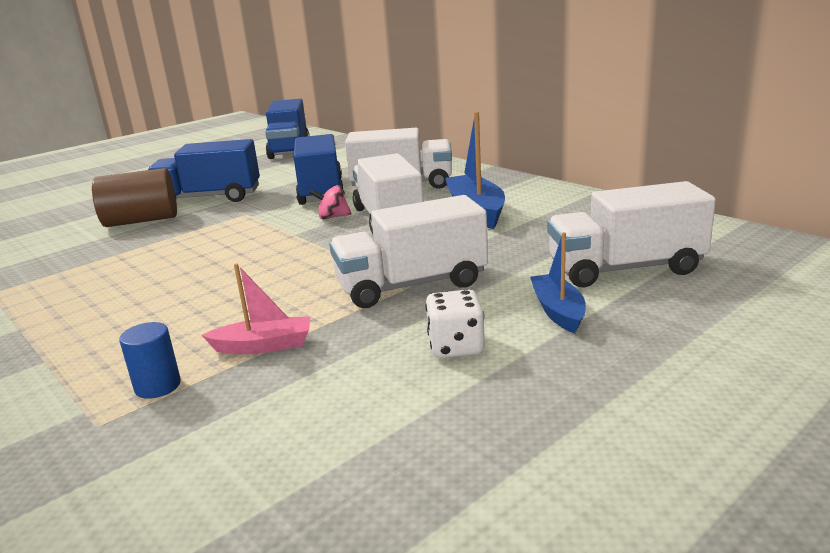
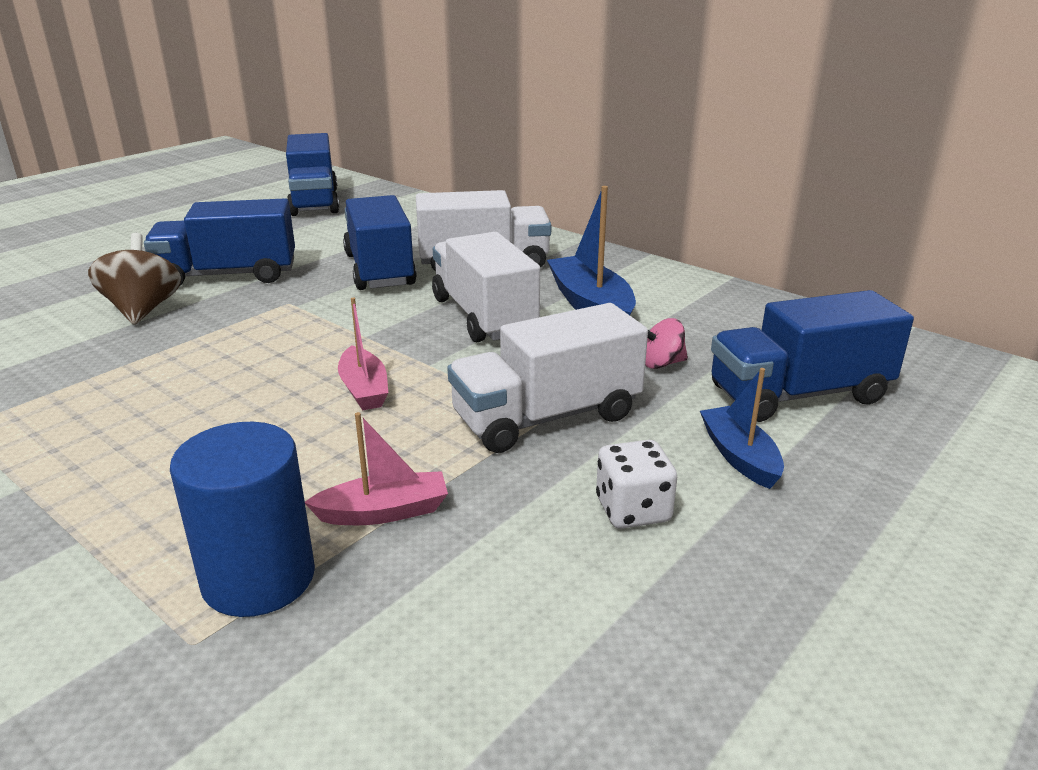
camera: 10 degrees left, 5 degrees up
(141, 220) = (143, 310): brown cylinder -> brown spinning top
(158, 386) = (258, 578): blue cylinder -> blue cylinder, size x1.86
(280, 268) = (364, 389): none -> pink boat
(332, 217) = (408, 310): pink spinning top -> pink spinning top (661, 363)
(625, 269) = (798, 395): white truck -> blue truck

